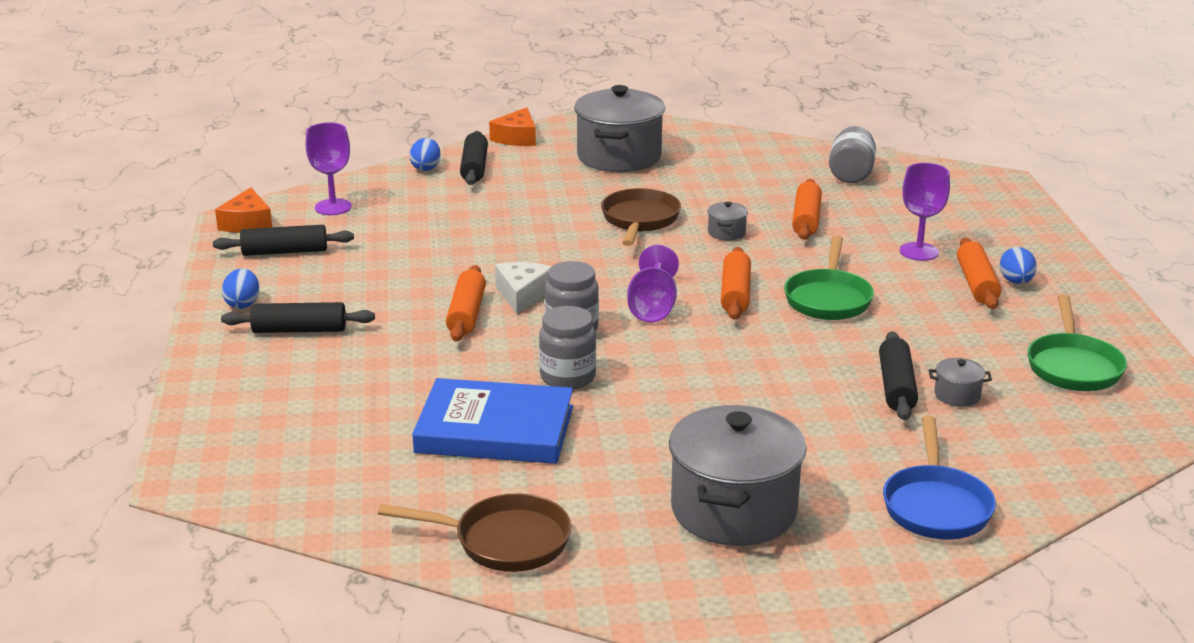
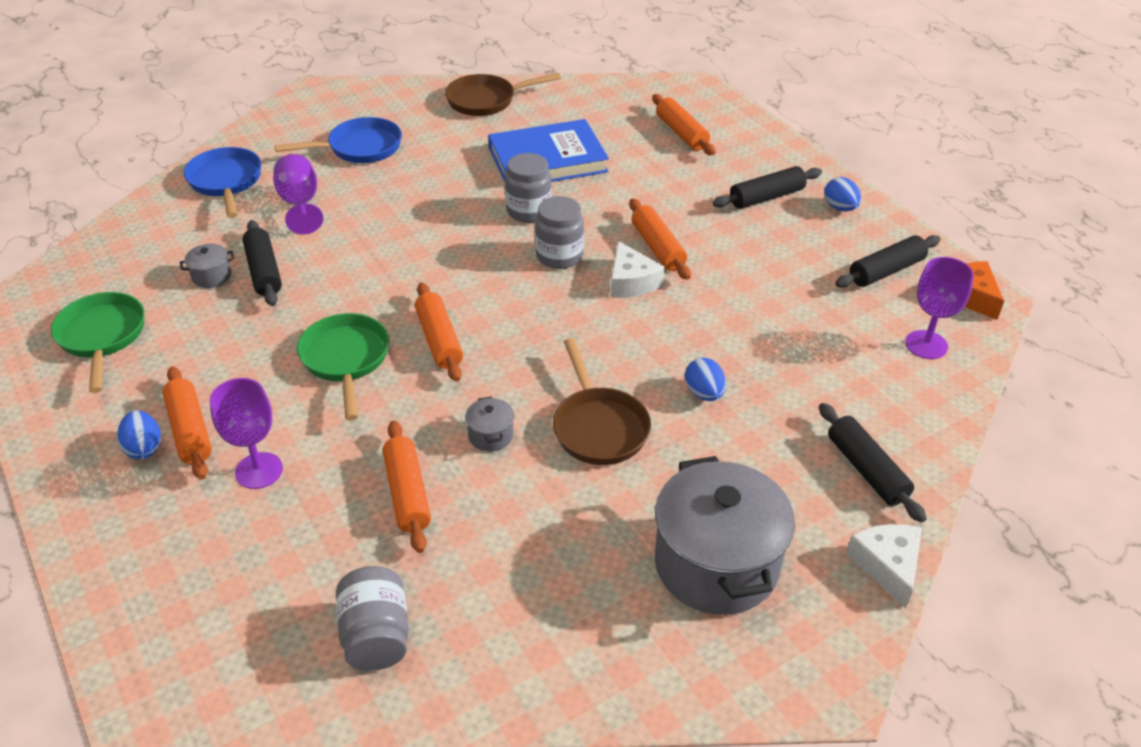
camera: 155 degrees right, 15 degrees up
(294, 420) = (682, 133): none -> orange rolling pin
(426, 168) = (919, 449): blue egg -> blue egg (704, 393)
(516, 138) = (887, 566): orange cheese -> white cheese
(652, 308) = (506, 299): purple goblet -> purple goblet (300, 204)
(733, 510) = (359, 148): grey pot -> blue pan

